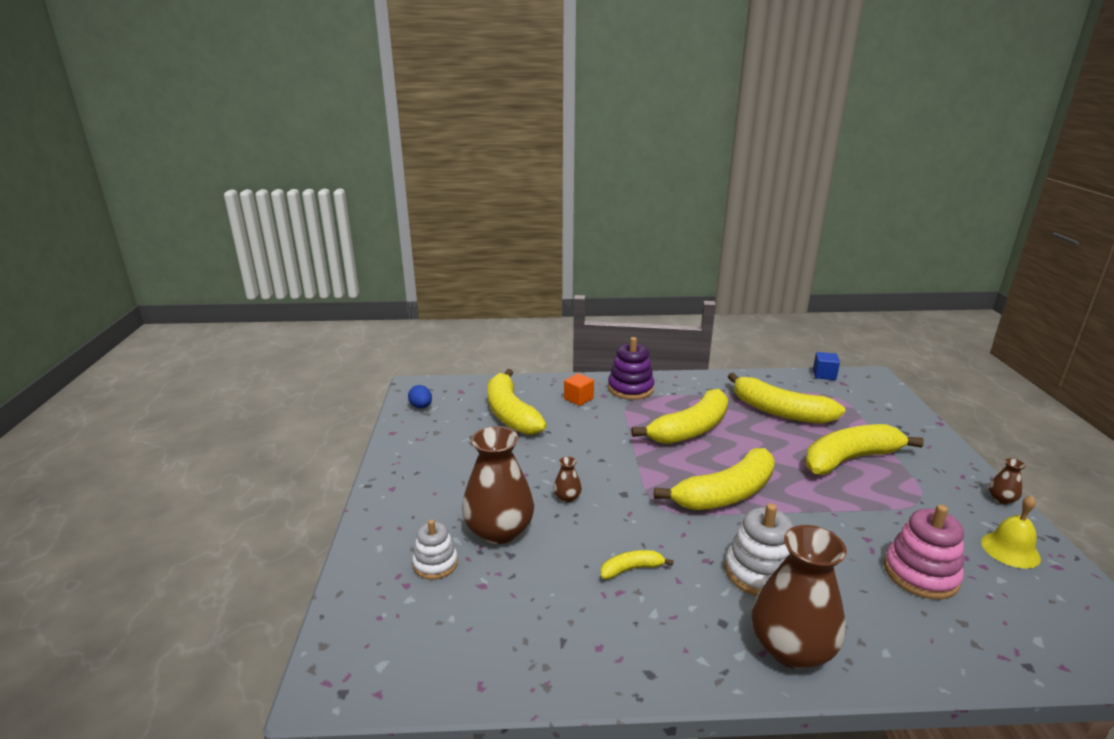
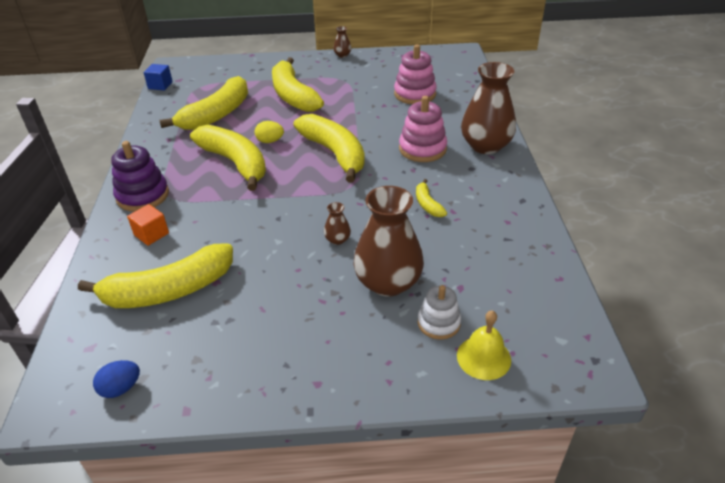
camera: 90 degrees left, 15 degrees up
(738, 448) = (270, 141): none -> yellow egg
(759, 572) = (422, 149): white stacking toy -> pink stacking toy
(1010, 550) = (390, 64): yellow bell -> yellow bell (483, 357)

